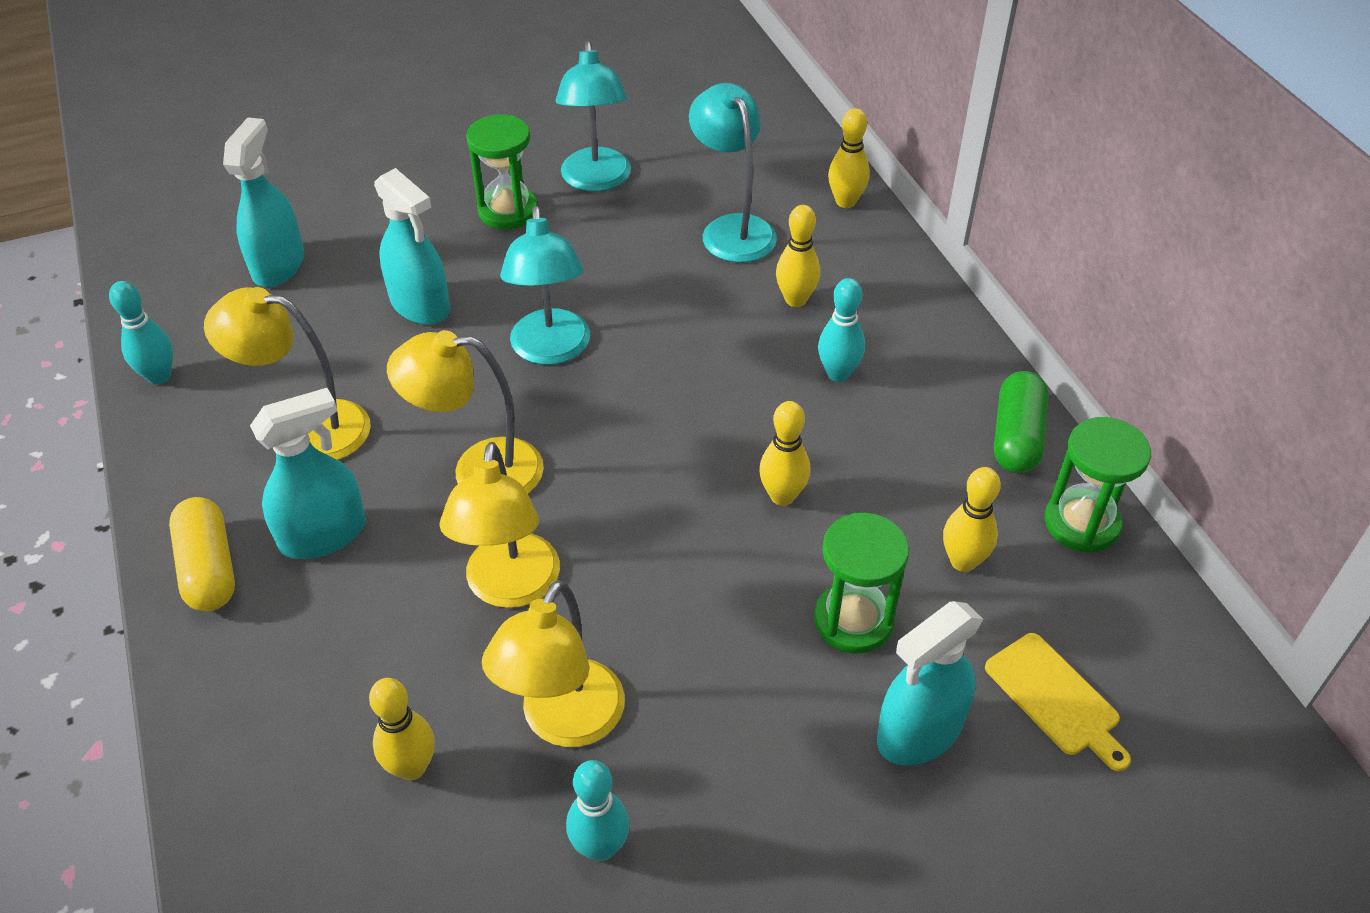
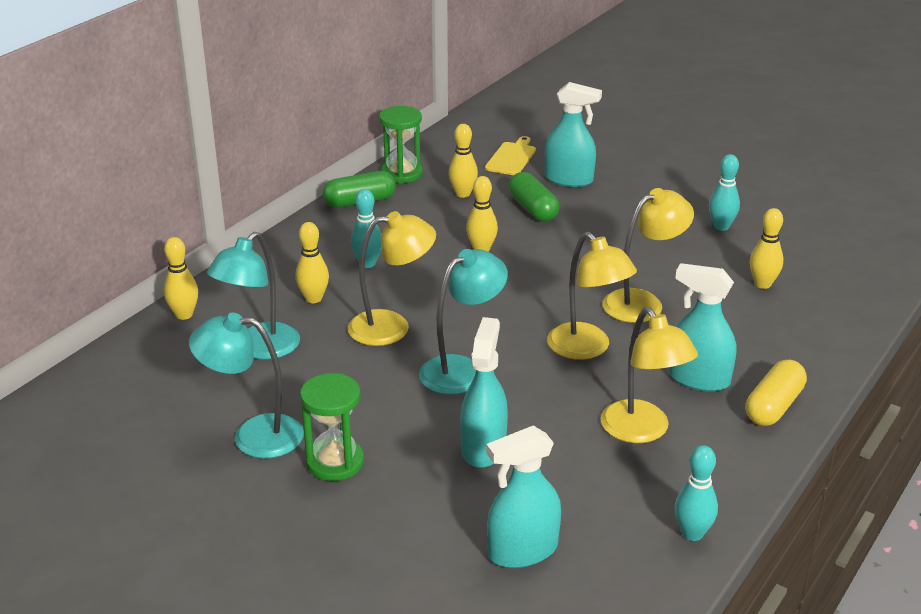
camera: 125 degrees left, 15 degrees down
(564, 722) = (685, 257): yellow lamp -> yellow lamp (392, 327)
(596, 180) = (253, 436): turquoise lamp -> turquoise lamp turned 135 degrees counterclockwise
(853, 620) = (533, 209): green hourglass -> green capsule

